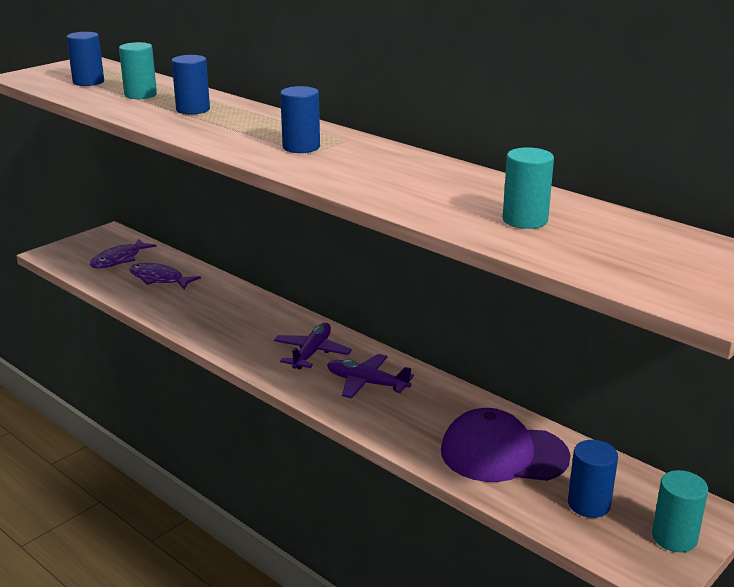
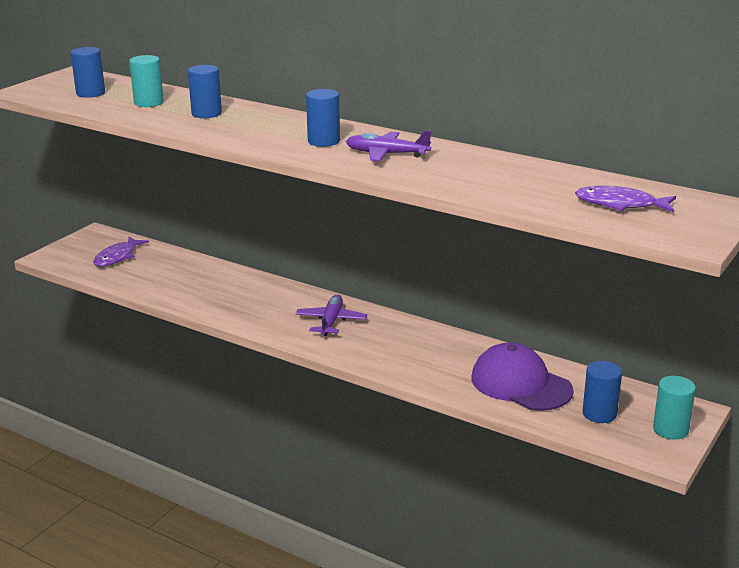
camera: 10 degrees left, 0 degrees up
(159, 279) = (164, 271): purple fish -> purple fish (620, 204)
(367, 383) = (388, 341): purple plane -> purple plane (386, 154)
(503, 453) = (520, 384): purple cap -> purple cap turned 45 degrees clockwise
(525, 220) = (537, 188): turquoise cylinder -> none

